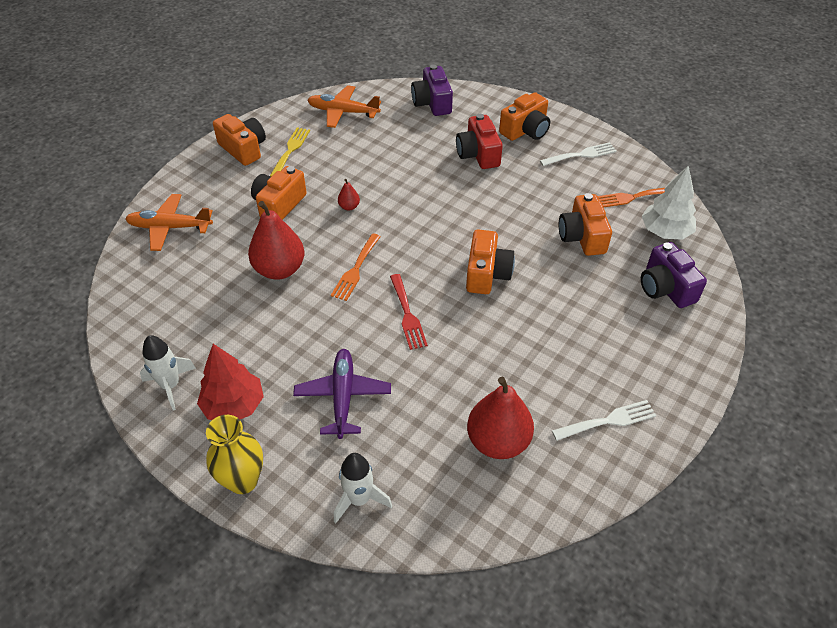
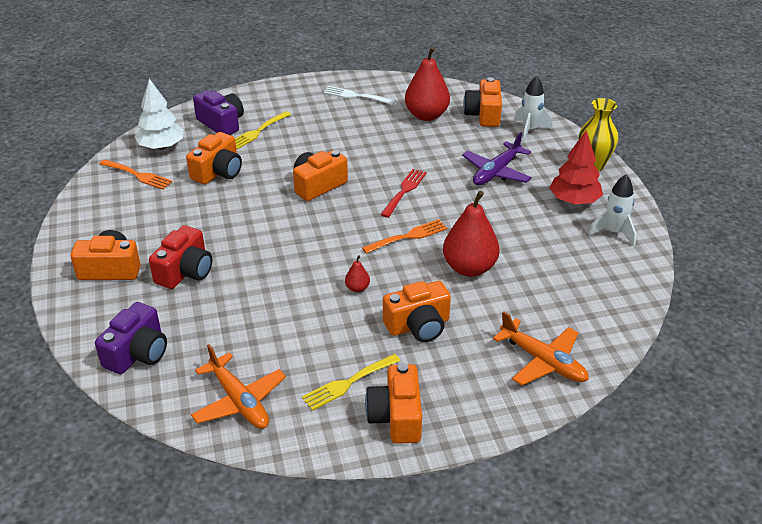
camera: 140 degrees left, 10 degrees down
(437, 491) = (483, 115): none -> orange camera
(581, 155) = (110, 223): white fork -> none
(621, 300) = (258, 132): none -> yellow fork
(666, 288) = (221, 123): purple camera -> purple camera turned 60 degrees counterclockwise

